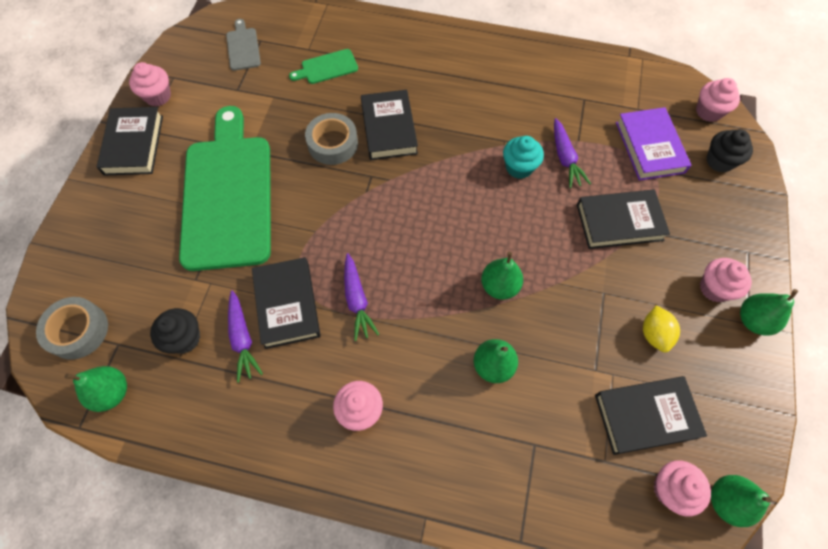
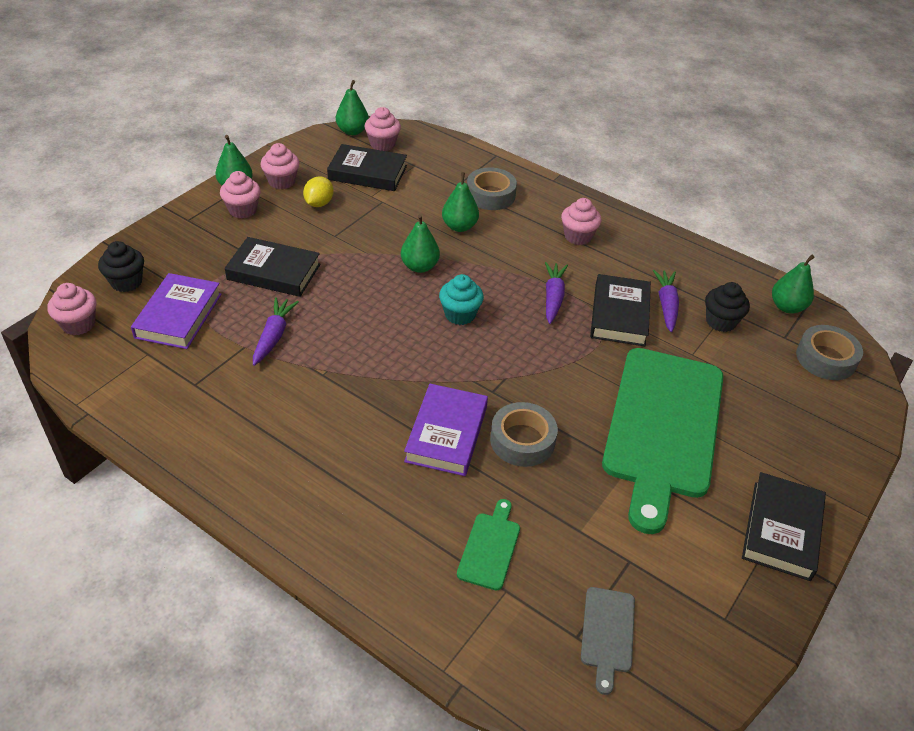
camera: 160 degrees left, 20 degrees down
(158, 96) = (749, 593): pink cupcake -> pink cupcake (282, 181)
(327, 67) = (490, 547): green cutting board -> green cutting board turned 75 degrees counterclockwise
(389, 128) = (446, 434): black book -> purple book
(487, 443) = (490, 195): none -> grey tape
(519, 167) = (328, 344): turquoise cupcake -> turquoise cupcake (460, 314)

